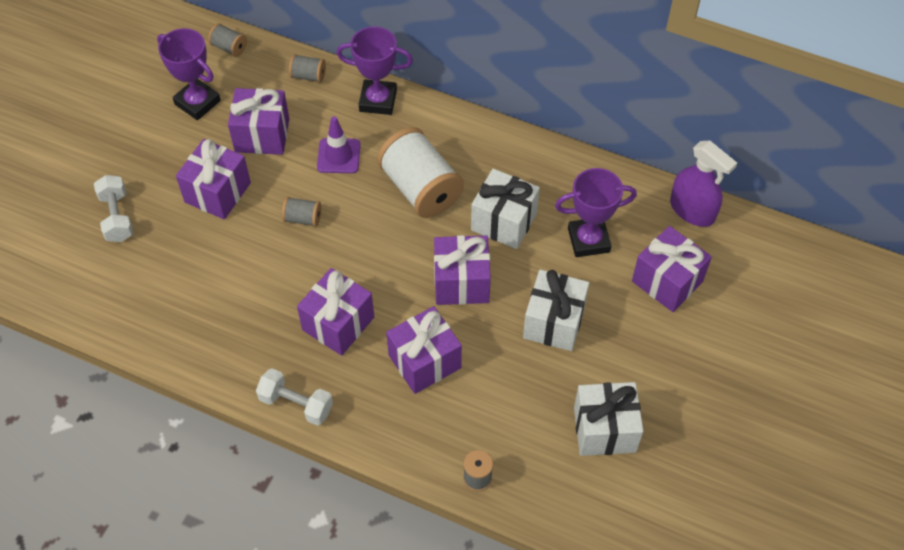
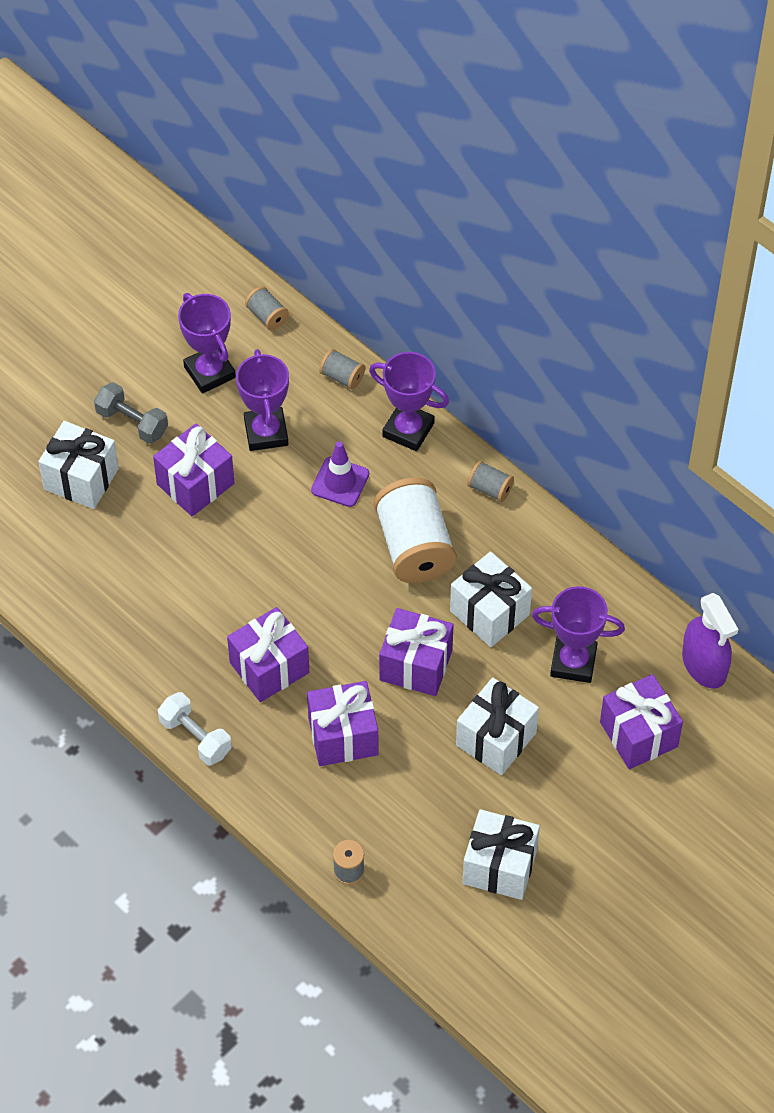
camera: 20 degrees right, 0 degrees up
(117, 217) = (81, 479): white dumbbell -> white gift
(145, 159) = (132, 422): none -> grey dumbbell
(262, 135) = (266, 432): purple gift -> purple trophy
(303, 218) = (275, 541): grey spool -> grey spool (490, 489)

